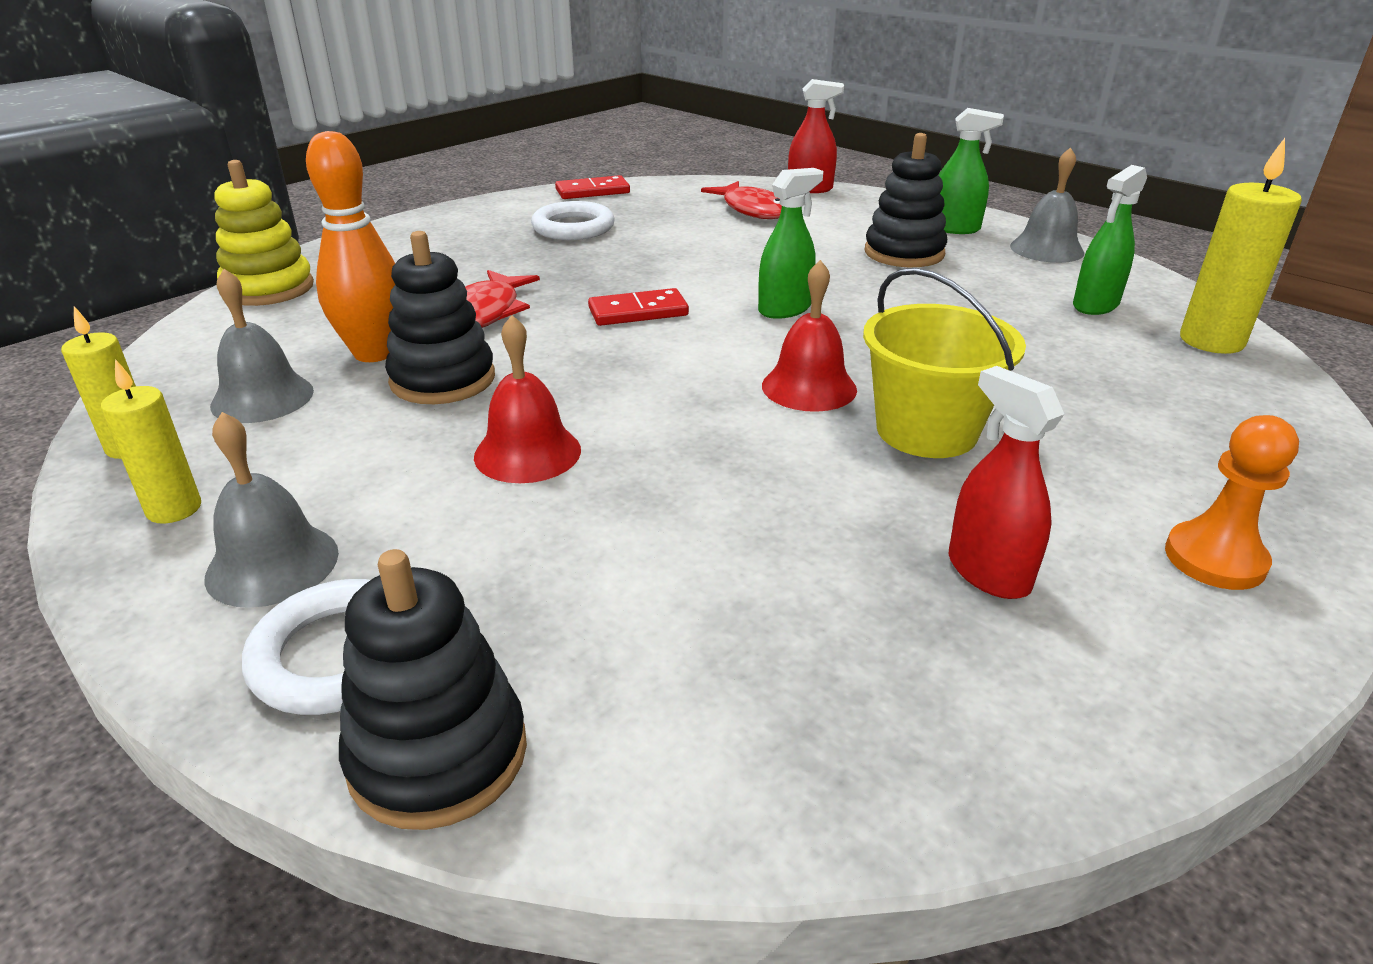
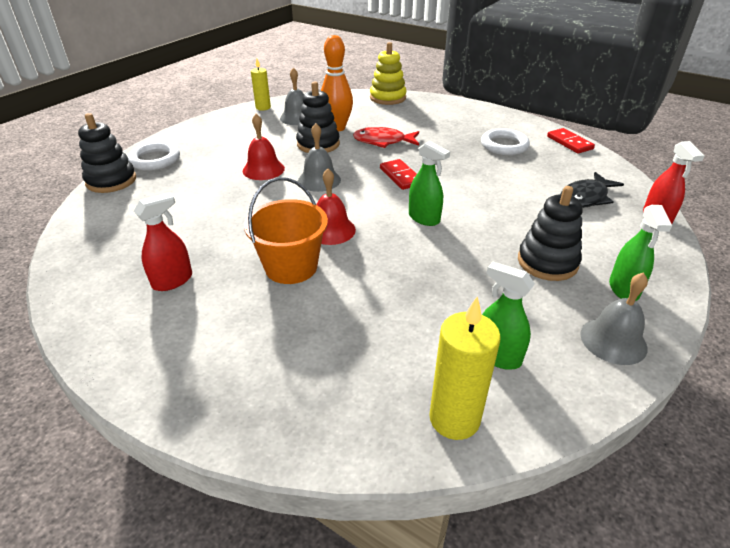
camera: 80 degrees right, 5 degrees up
(174, 509) = (228, 122): yellow candle -> none
(272, 564) = (198, 142): grey bell -> grey bell (319, 180)
(753, 210) = (585, 197): red fish -> black fish
(926, 431) = (291, 267): yellow bucket -> orange bucket
(1215, 559) = (171, 357): orange pawn -> none

